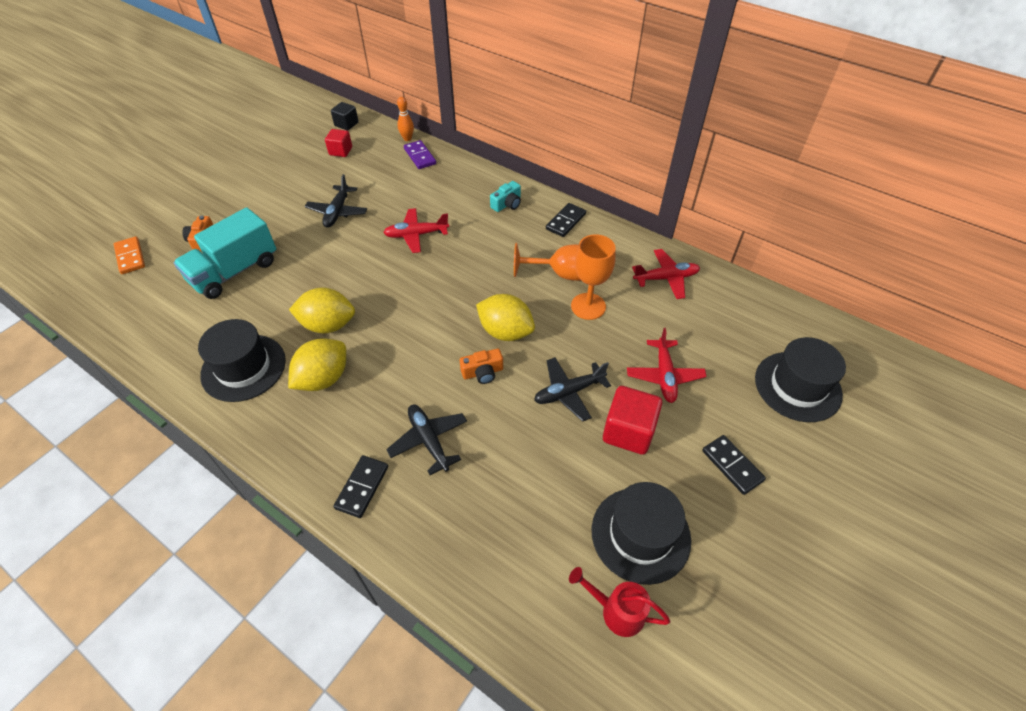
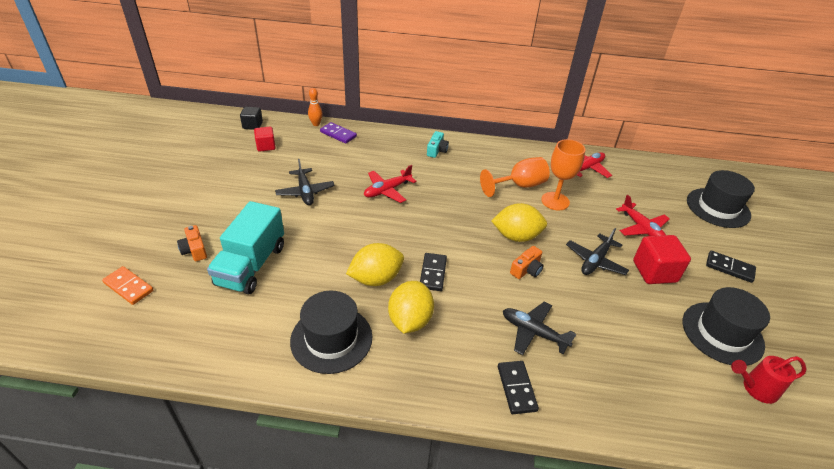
camera: 30 degrees left, 10 degrees down
(565, 221) = (489, 151): black domino -> black domino (433, 273)

